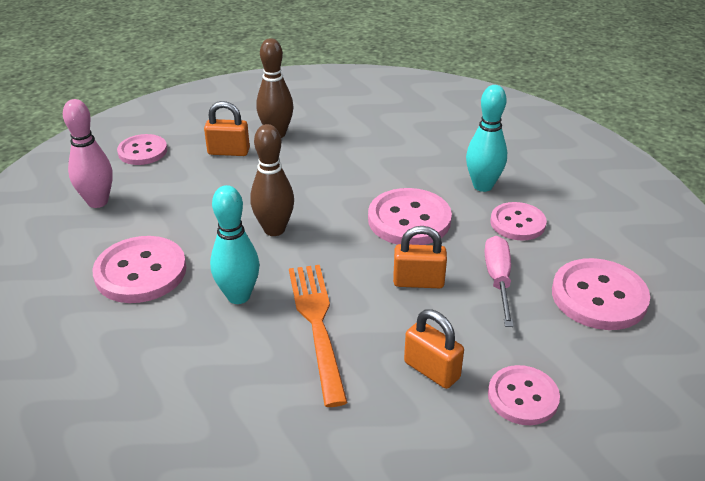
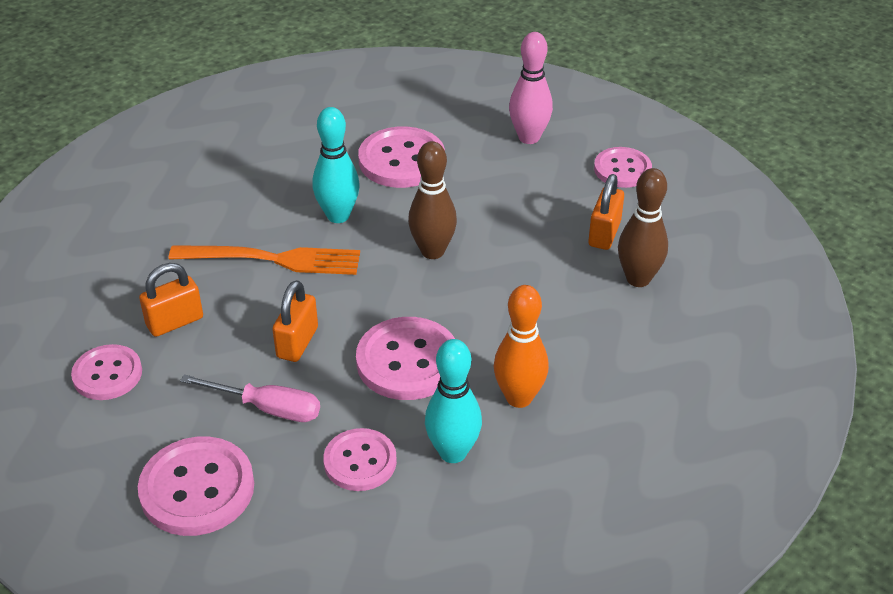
camera: 105 degrees right, 5 degrees up
(418, 167) = (519, 398): none -> orange bowling pin

